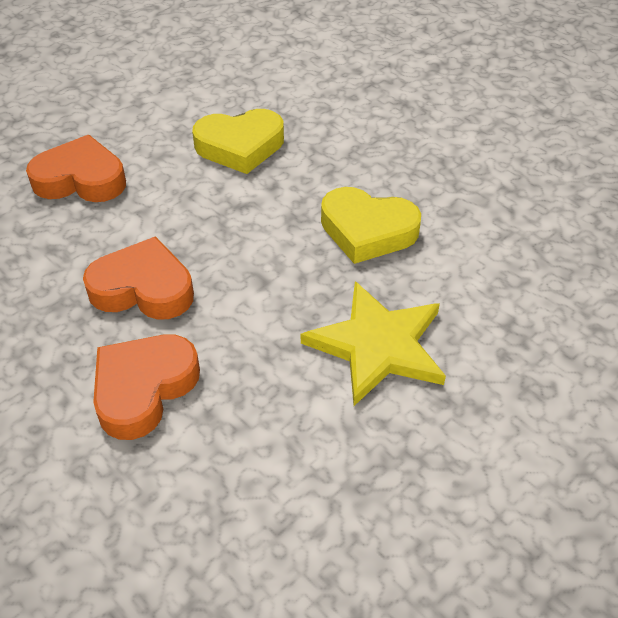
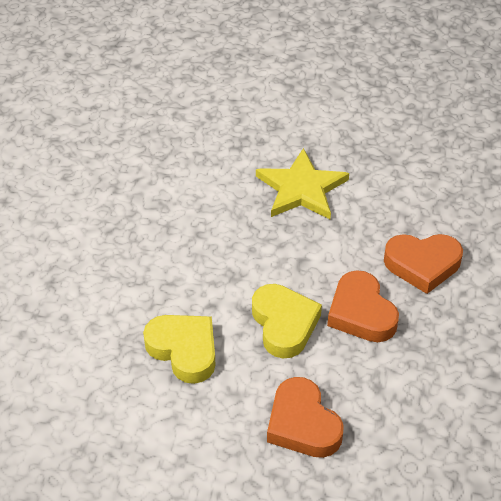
camera: 125 degrees left, 0 degrees up
(367, 231) = (214, 235): yellow heart -> yellow heart (284, 324)

